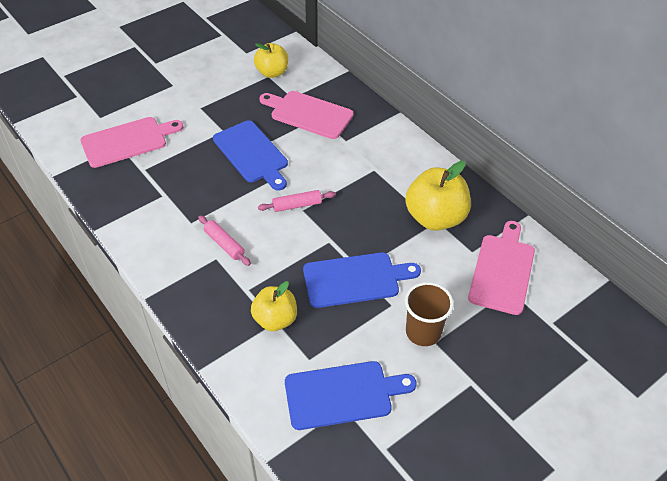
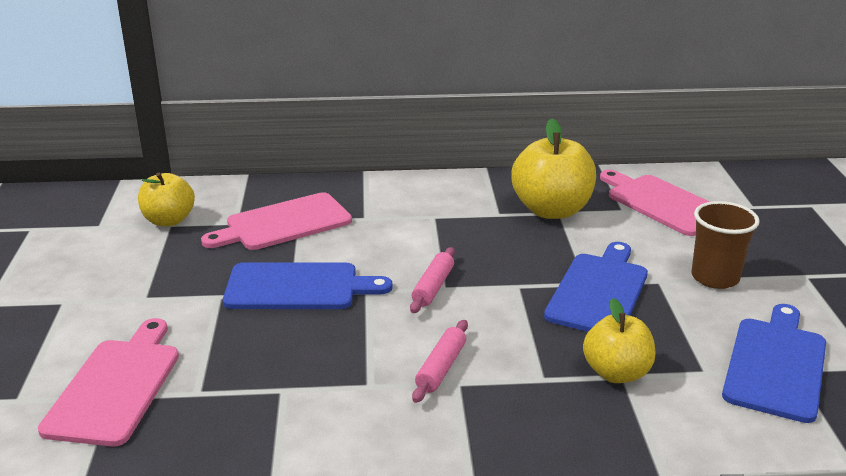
camera: 55 degrees left, 20 degrees down
(224, 244) = (441, 368): pink rolling pin -> pink rolling pin turned 60 degrees counterclockwise

